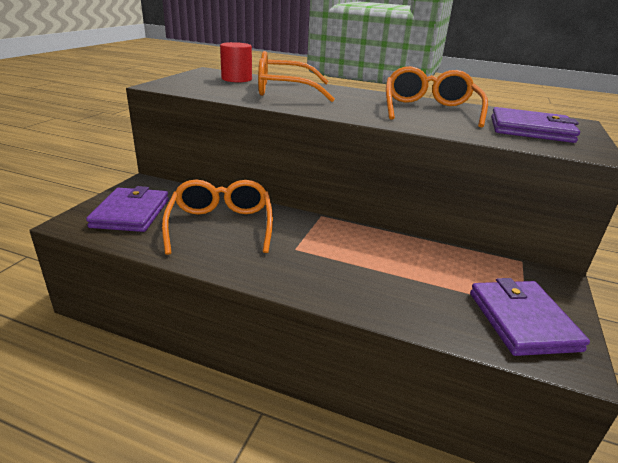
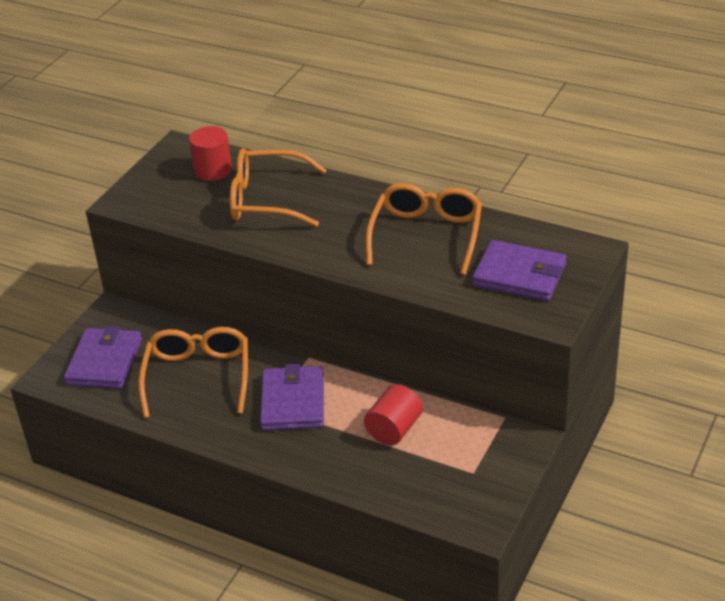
camera: 10 degrees right, 10 degrees up
(423, 268) = (394, 429): none -> red cylinder
(522, 321) = (461, 487): purple wallet -> purple wallet (293, 402)

